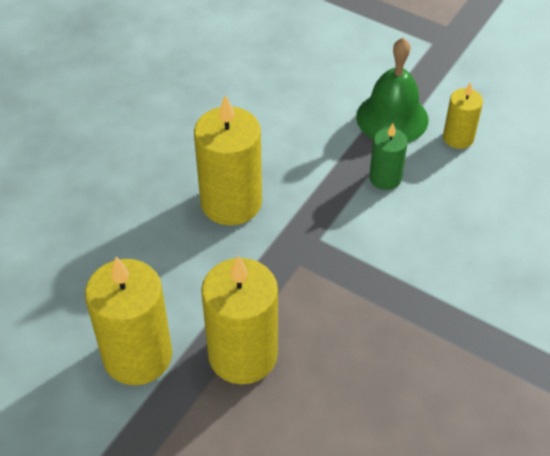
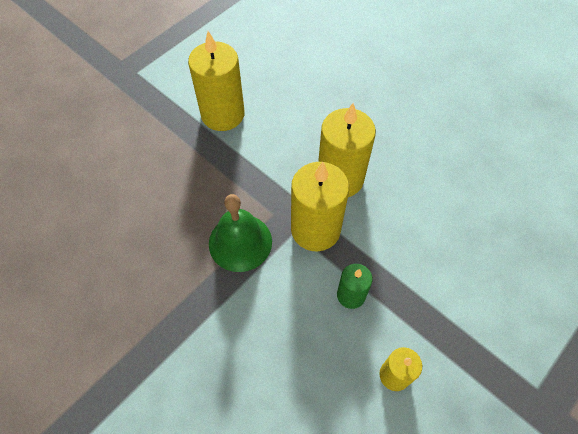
camera: 100 degrees right, 10 degrees up
(243, 355) = (207, 169): yellow candle -> yellow candle (315, 229)
(392, 118) = (425, 319): green bell -> green bell (240, 242)

